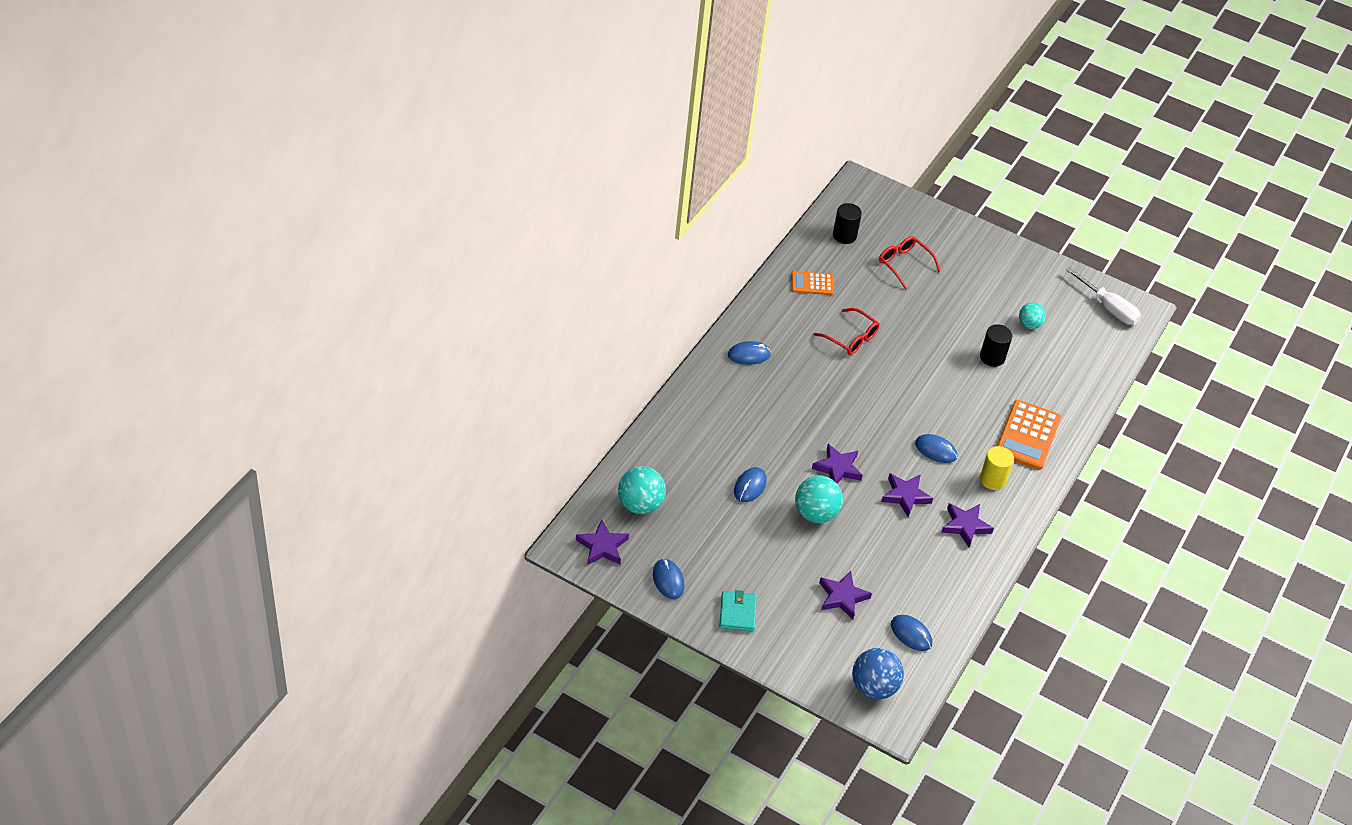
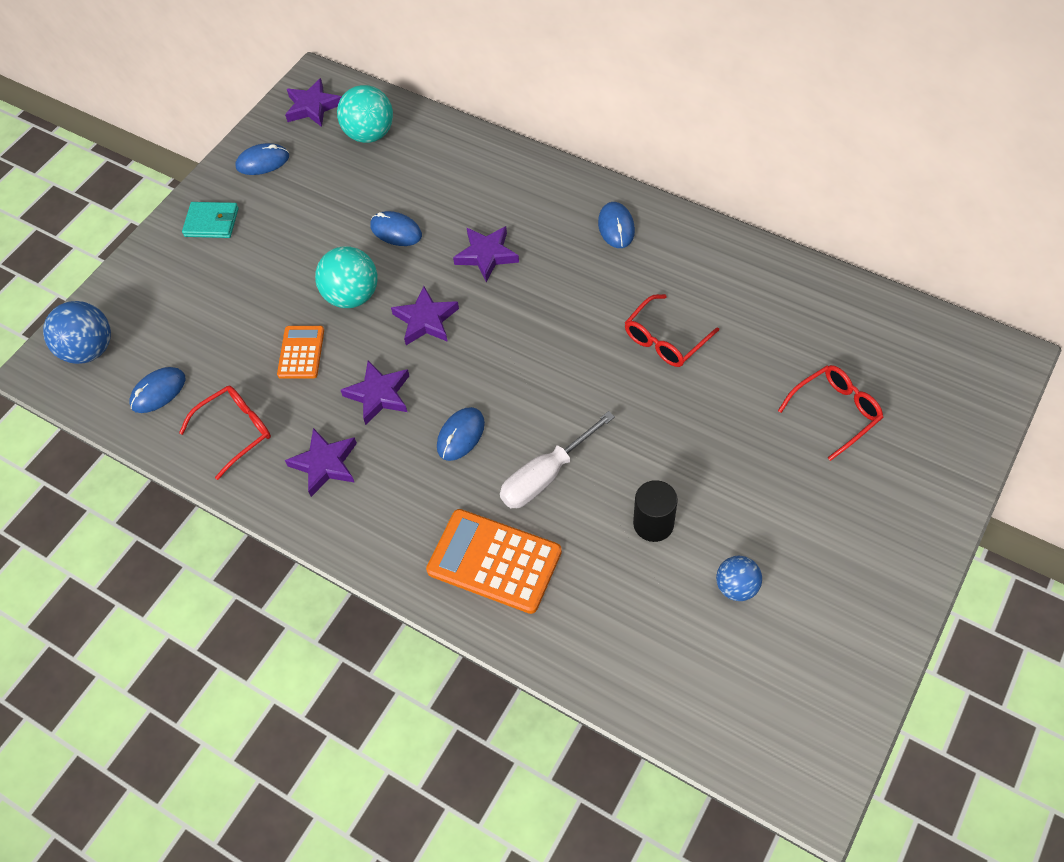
camera: 100 degrees right, 10 degrees up
(812, 284) = (765, 295): orange calculator -> orange calculator (301, 352)
(842, 597) = (222, 321): purple star -> purple star (486, 255)
(844, 235) = (878, 336): black cylinder -> none
(942, 581) = (235, 431): none -> red glasses
(992, 480) = (407, 505): yellow cylinder -> none
(1029, 324) = (736, 587): turquoise ball -> blue ball
(1109, 308) = (803, 728): white screwdriver -> white screwdriver (545, 476)

